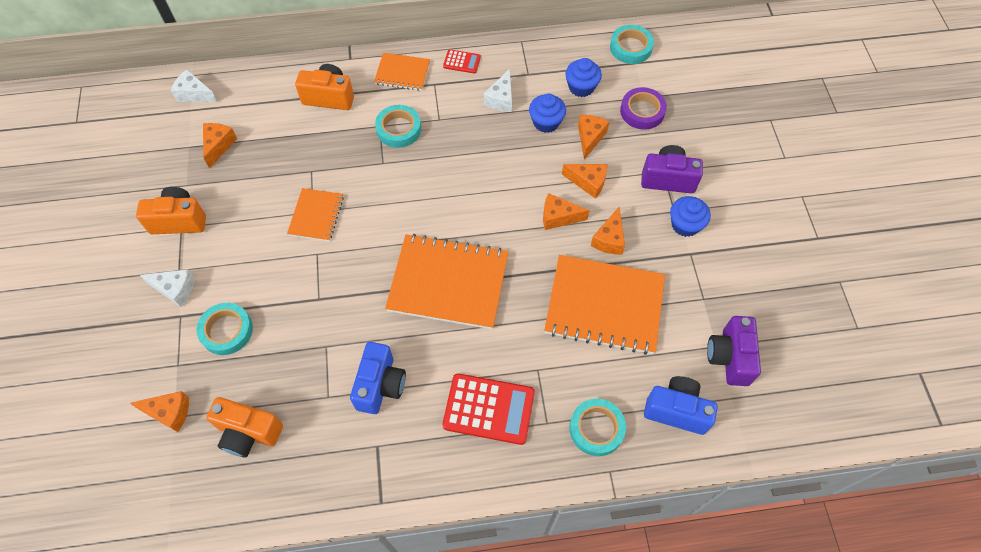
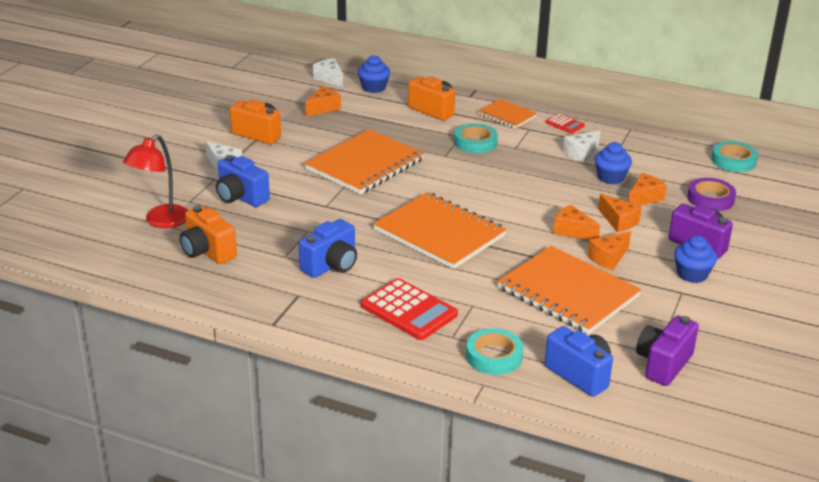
camera: 30 degrees right, 30 degrees down
(169, 413) = (161, 221): orange cheese -> red lamp
(226, 331) = (241, 197): turquoise tape -> blue camera
(316, 215) = (365, 164): orange notebook -> orange notebook, size x1.89
(581, 87) = (663, 168): blue cupcake -> blue cupcake (373, 88)

